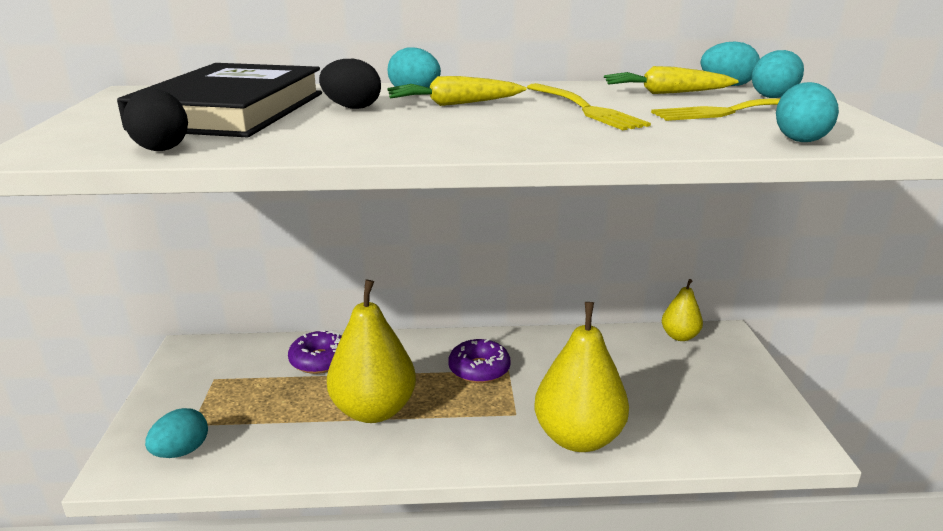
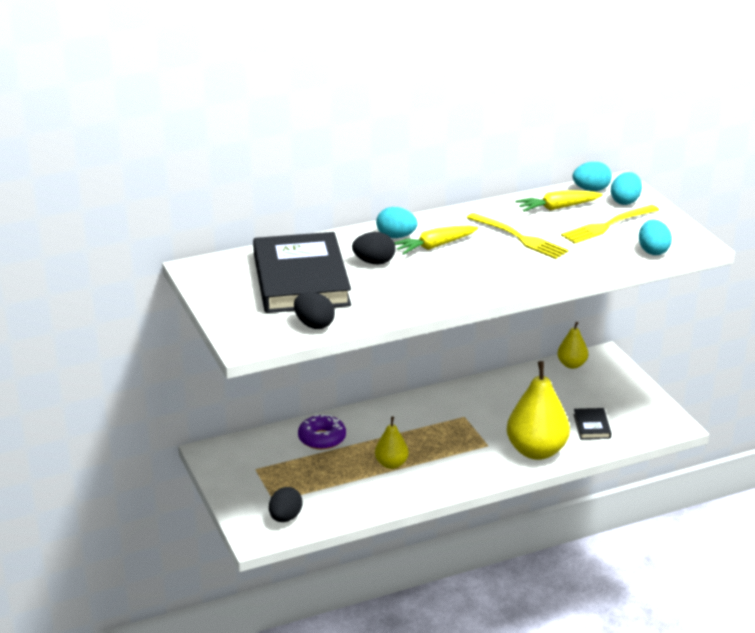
camera: 20 degrees left, 5 degrees up
(181, 451) = (285, 517): turquoise egg -> black egg
(374, 410) = (391, 464): yellow pear -> yellow pear, size x0.53
(479, 369) = (443, 420): purple donut -> none
(675, 420) = (592, 426): none -> black book

